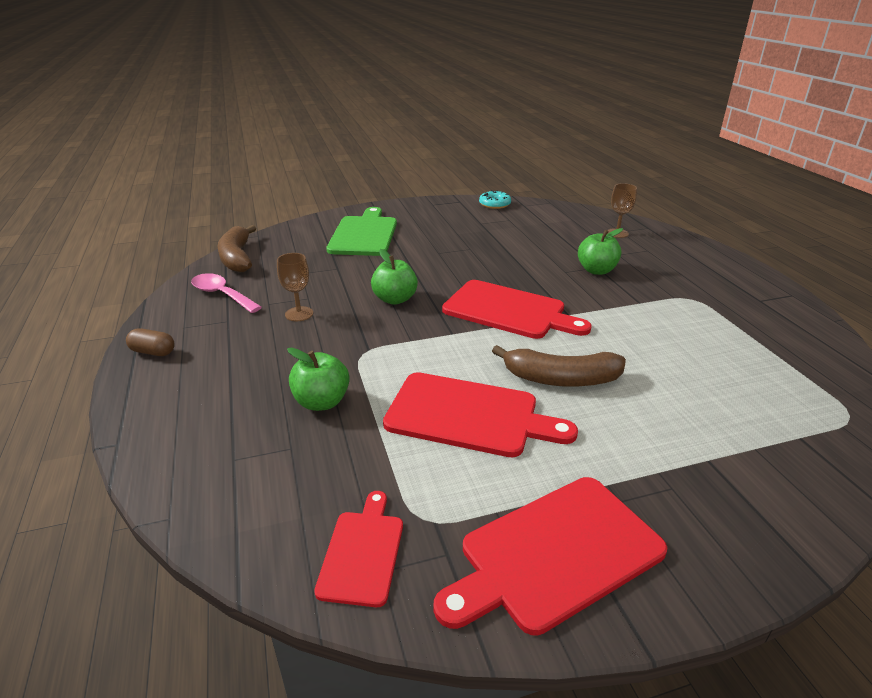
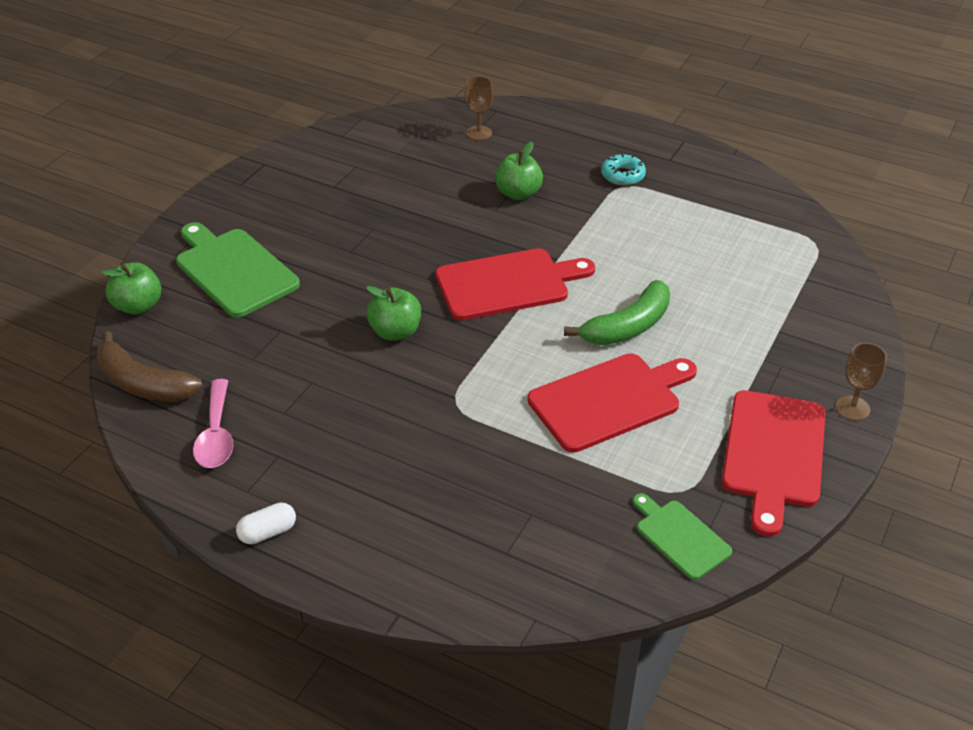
camera: 45 degrees left, 10 degrees up
(153, 352) = (268, 532): brown capsule -> white capsule
(222, 295) = (216, 434): pink spoon -> pink spoon turned 90 degrees counterclockwise
(299, 314) = (334, 404): brown goblet -> brown goblet (852, 408)
(322, 402) = (494, 466): green apple -> green apple (138, 306)
(362, 553) = (680, 537): red cutting board -> green cutting board
(494, 204) = (309, 149): turquoise donut -> turquoise donut (622, 175)
(561, 379) = (627, 326): brown banana -> green banana

